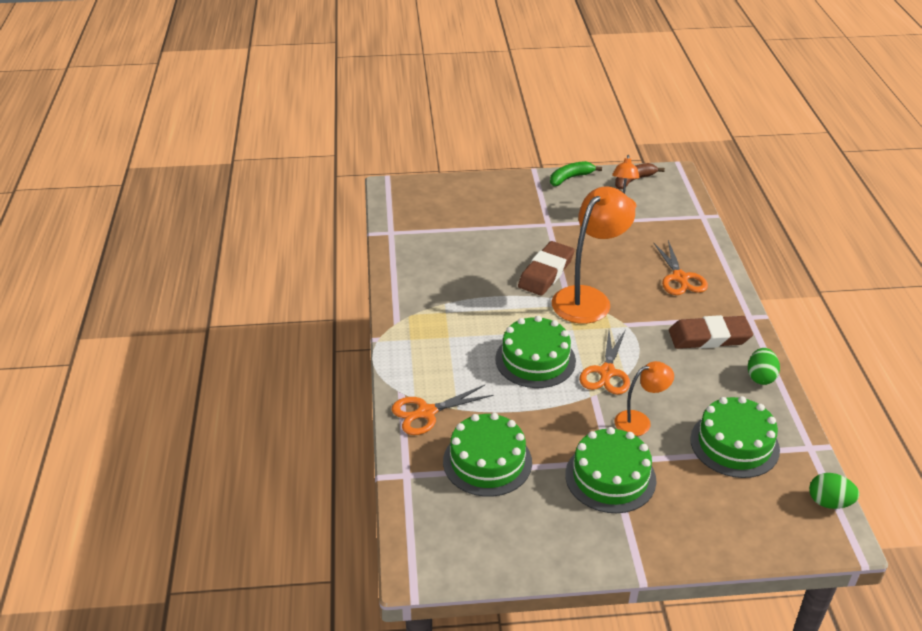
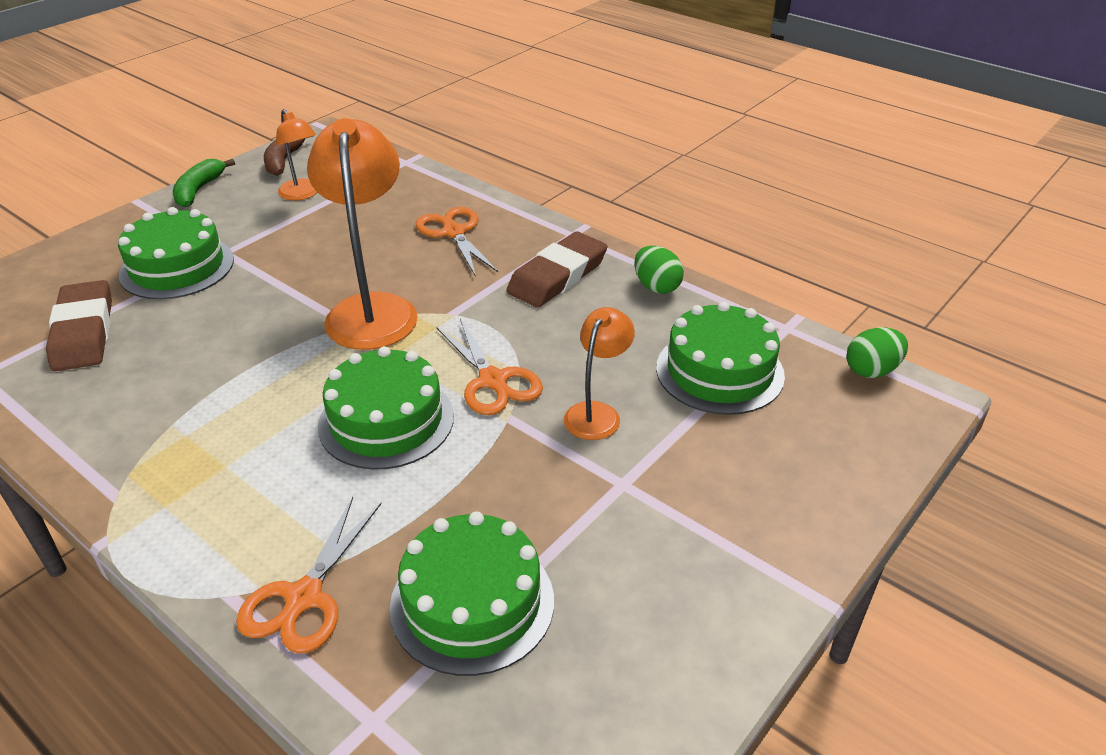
camera: 45 degrees left, 0 degrees up
(546, 272) = (283, 308): brown eraser -> brown eraser (83, 332)
(610, 477) = (645, 504): green cake -> green cake (177, 267)
(680, 278) = (454, 233): orange scissors -> orange scissors turned 150 degrees counterclockwise

